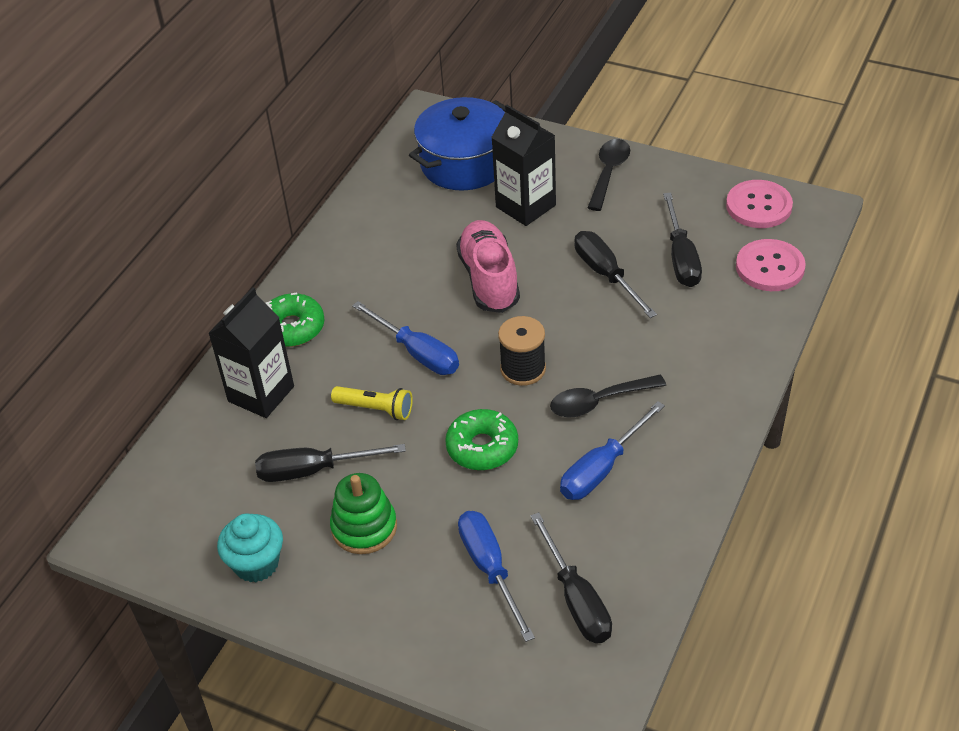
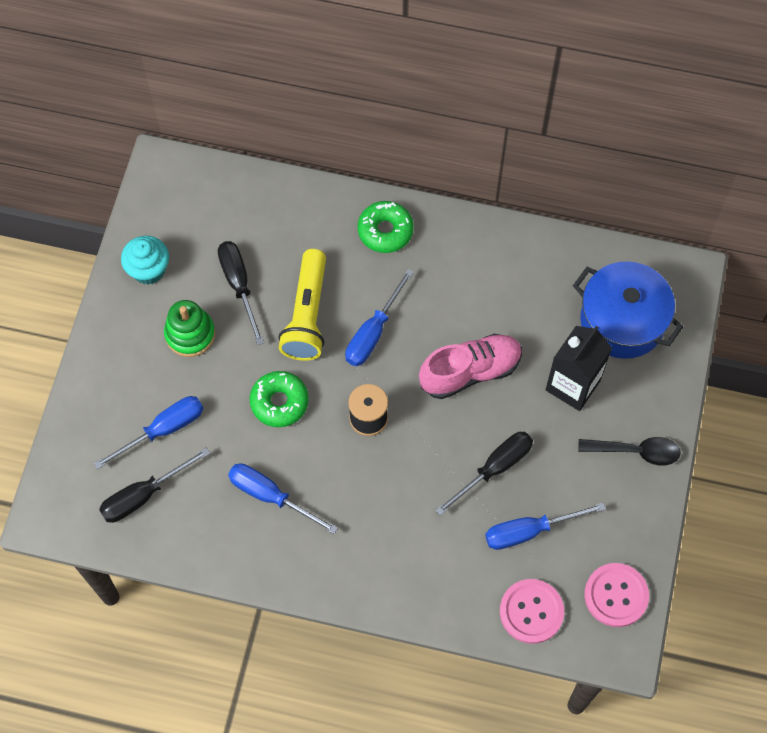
camera: 75 degrees right, 20 degrees up
(261, 394) = (310, 228): black carton -> none
(375, 409) = (307, 315): yellow flashlight -> yellow flashlight, size x1.73
(599, 401) = (341, 484): black spoon -> none
(681, 257) = (529, 531): black screwdriver -> blue screwdriver

